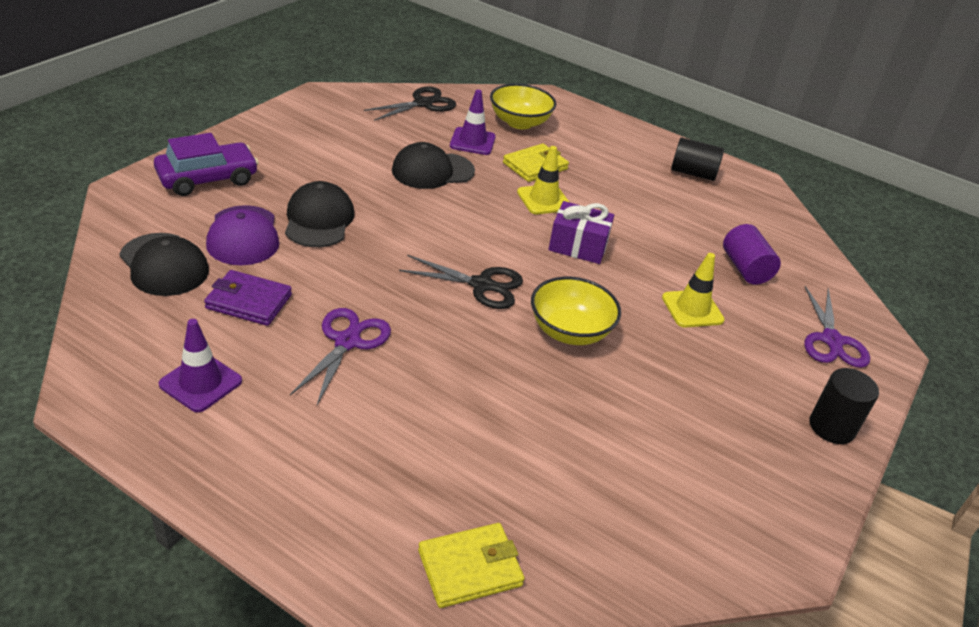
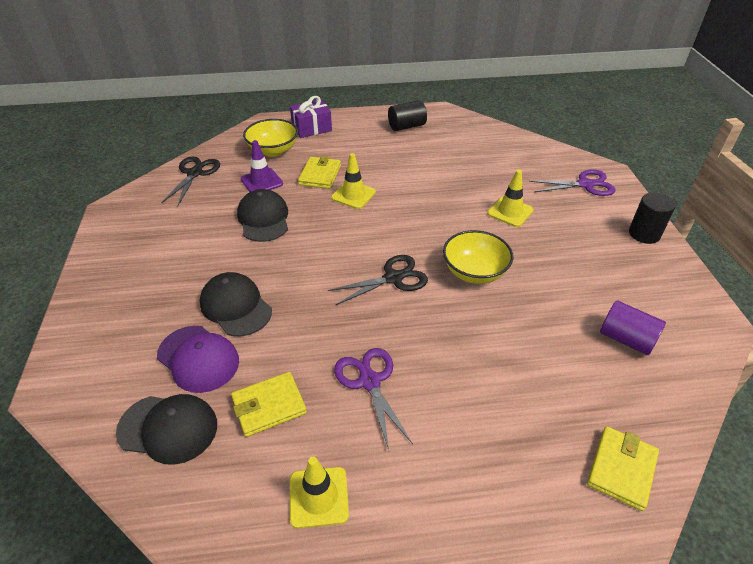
camera: 35 degrees left, 5 degrees up
(200, 383) = (318, 497): purple traffic cone -> yellow traffic cone
(207, 179) = (110, 333): purple car -> none
(249, 301) = (269, 406): purple wallet -> yellow wallet
(432, 171) = (263, 219): black cap -> black cap turned 135 degrees clockwise
(578, 246) = (409, 213): purple gift -> purple gift (312, 128)
(745, 269) = (502, 169): purple cylinder -> purple cylinder (626, 339)
(832, 341) = (585, 184): purple scissors -> purple scissors turned 60 degrees counterclockwise

